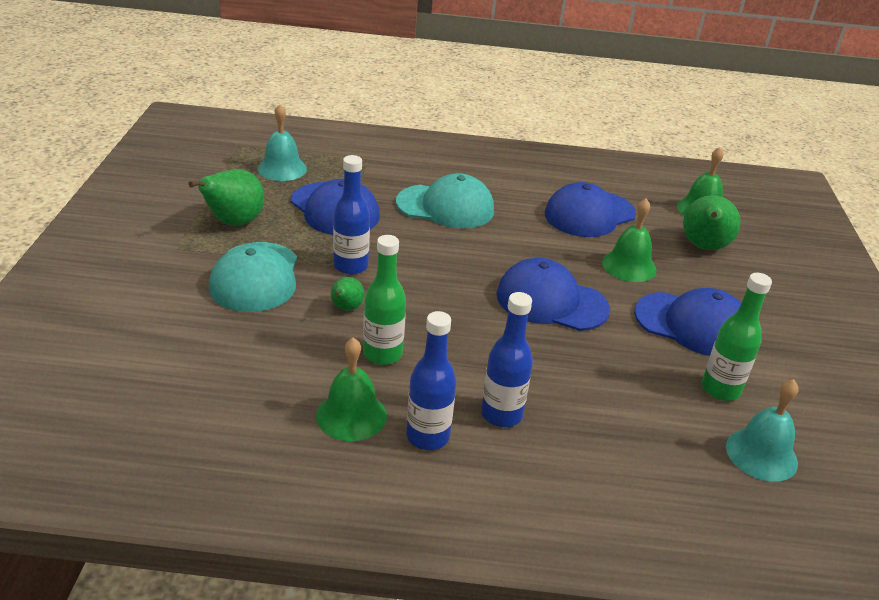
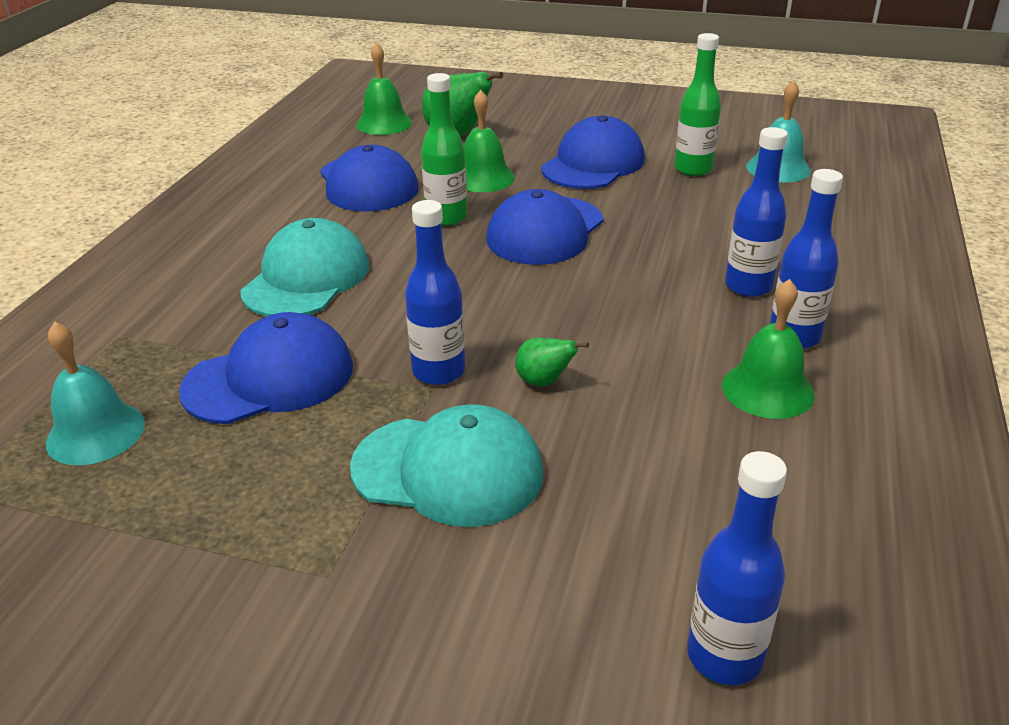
camera: 75 degrees left, 0 degrees up
(103, 380) = (724, 656): none -> blue bottle
(233, 223) = (266, 497): green pear -> none
(382, 354) = (646, 357): green bottle -> green bottle (446, 217)

